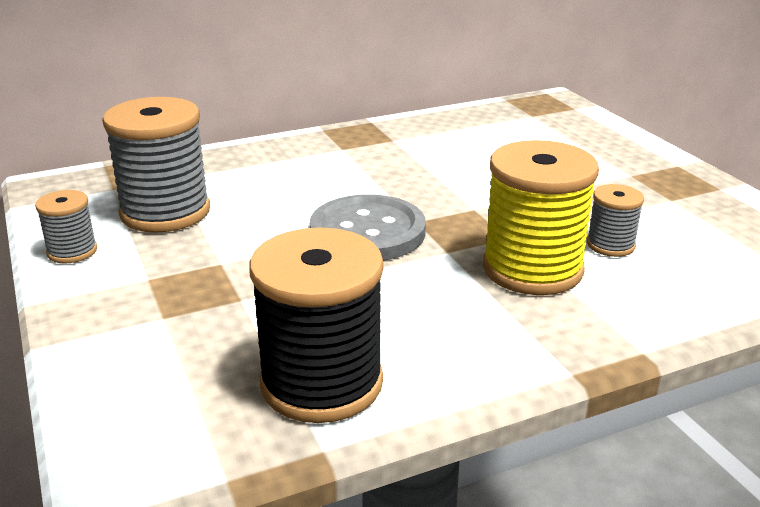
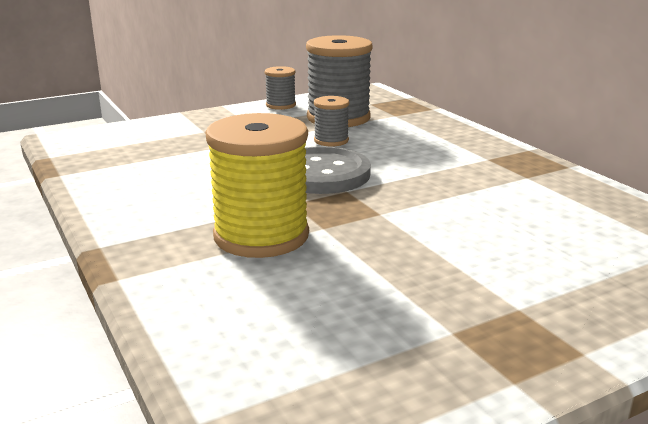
camera: 85 degrees right, 5 degrees down
(321, 383) = (121, 170): black spool -> none
(610, 245) = (314, 277): grey spool -> grey spool (331, 140)

